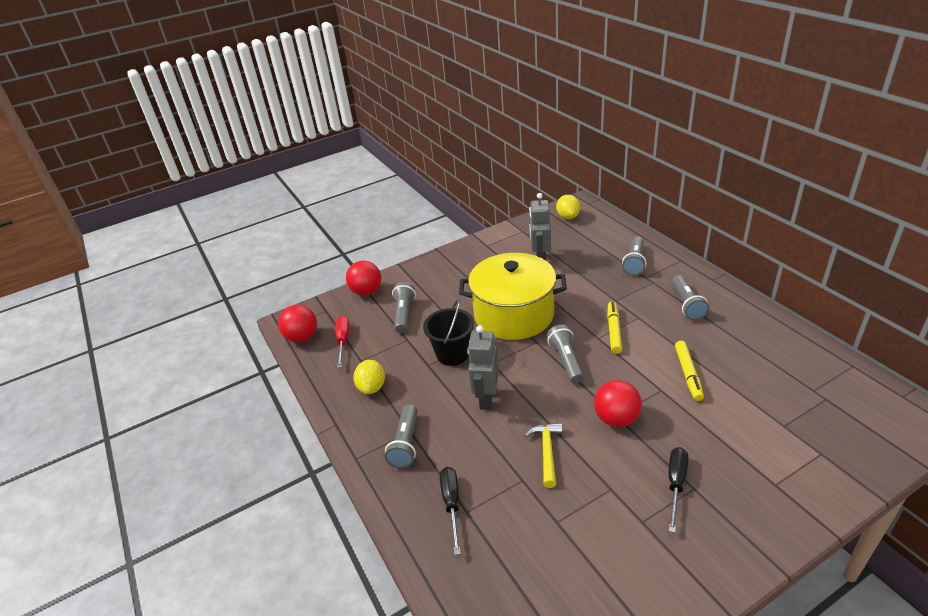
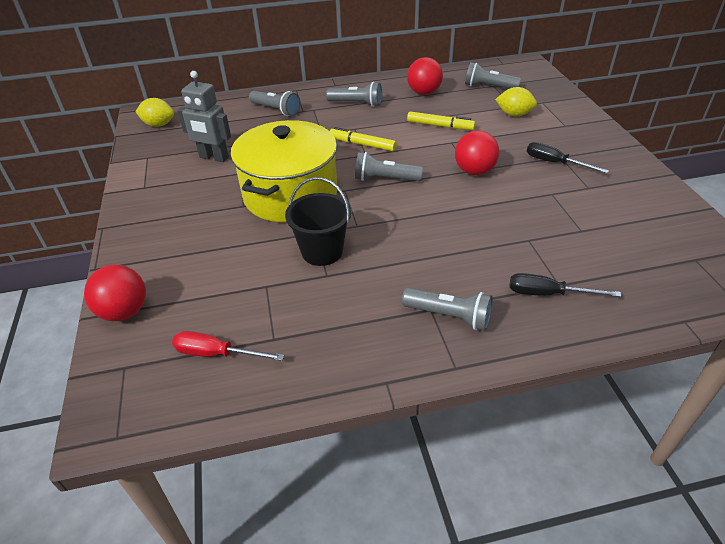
camera: 75 degrees left, 5 degrees up
(302, 337) = (165, 406): red ball -> red ball (424, 93)
(372, 387) = (335, 334): yellow lemon -> yellow lemon (514, 114)
(404, 314) = (211, 280): grey flashlight -> grey flashlight (488, 87)
(486, 398) = (409, 240): grey robot -> none
(547, 452) = (499, 217): yellow hammer -> none

